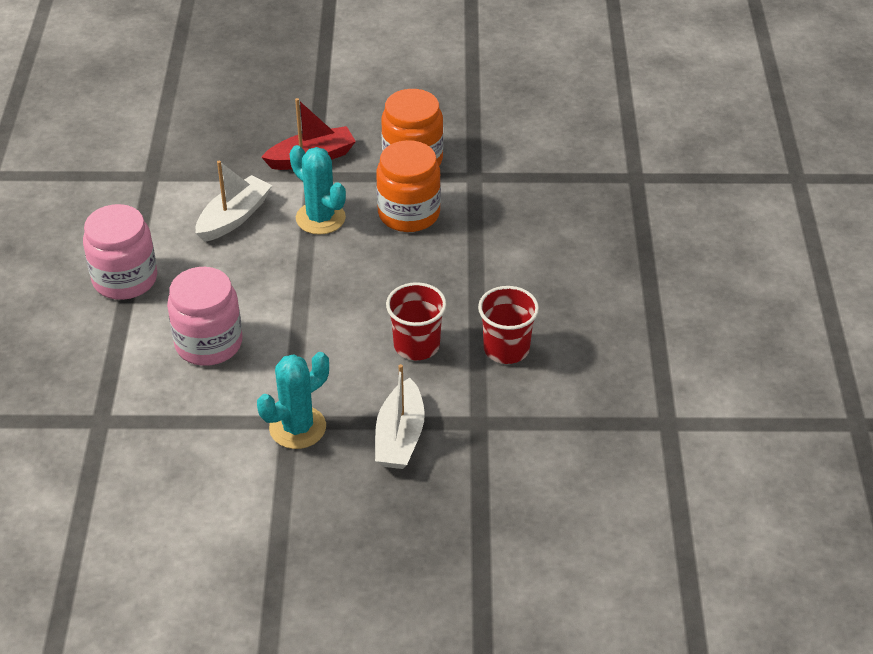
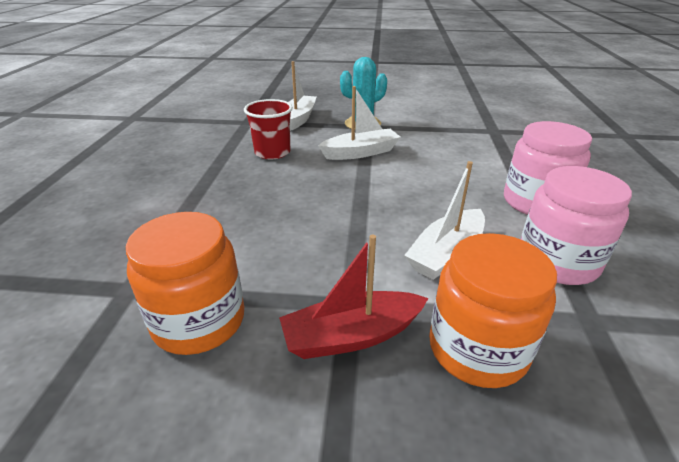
camera: 175 degrees left, 10 degrees down
(208, 343) = (435, 160): pink jar -> pink jar (557, 261)
(302, 353) = (361, 152): none -> white boat
(320, 218) = (342, 247): turquoise cactus -> none
(409, 213) = (237, 247): orange jar -> orange jar (477, 349)
(506, 349) = (206, 148): red cup -> none

